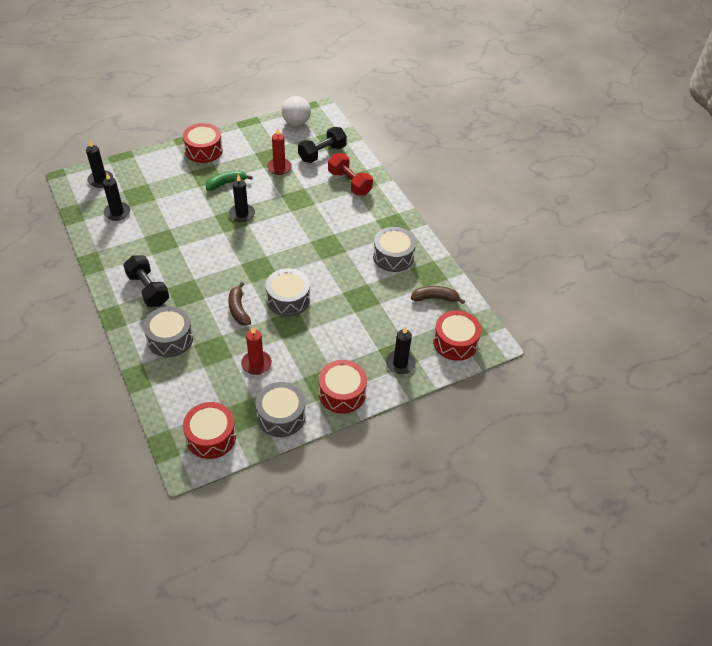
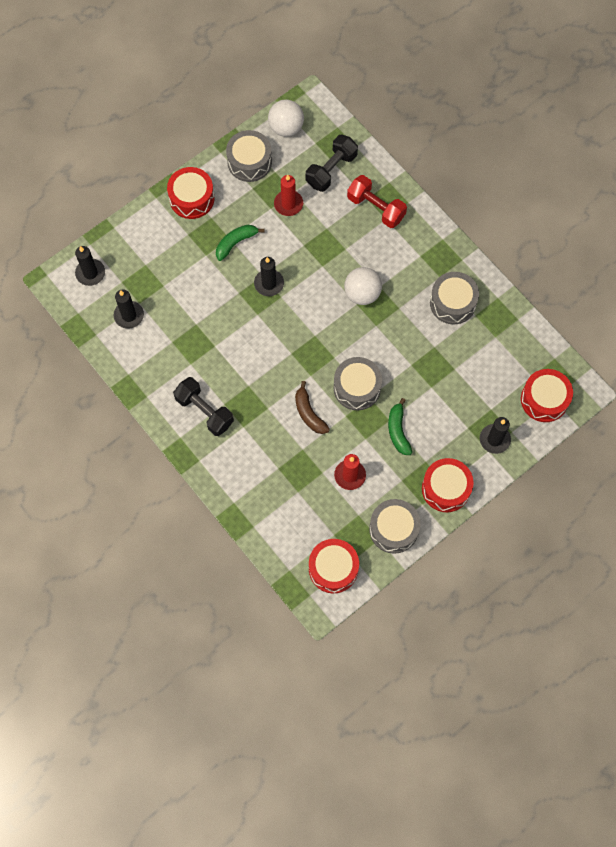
camera: 10 degrees left, 20 degrees up
(170, 338) = (251, 467): grey drum -> grey drum (249, 162)
(313, 338) = (398, 431): none -> green banana
(317, 235) = (362, 293): none -> white ball
(435, 298) = (511, 348): brown banana -> none

